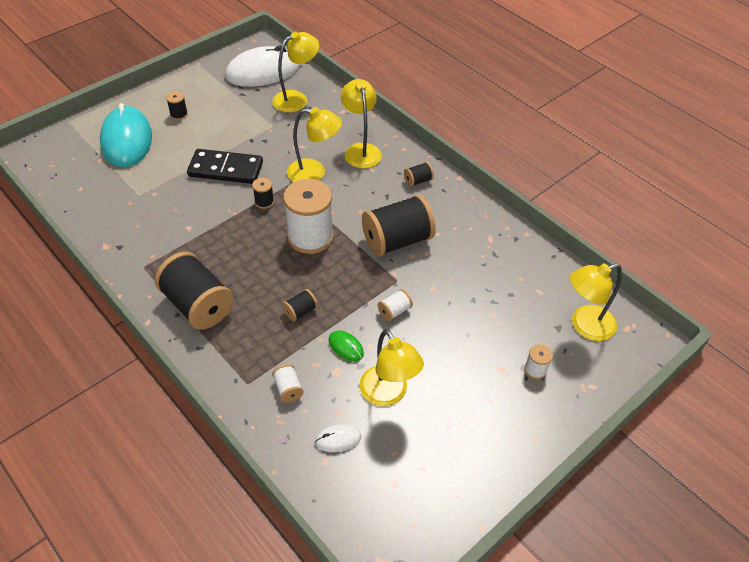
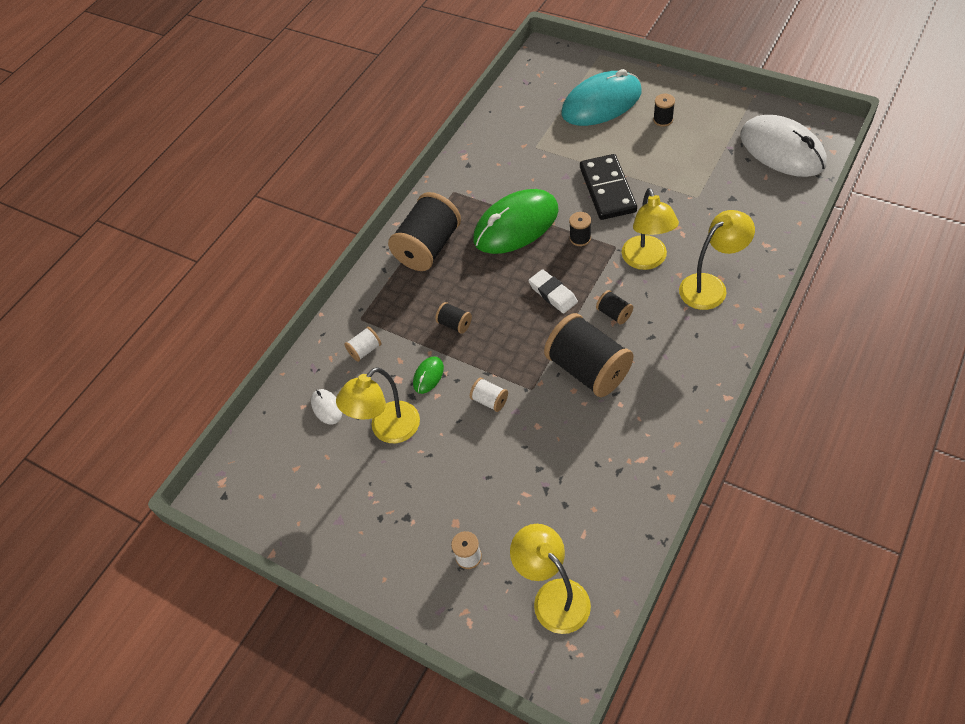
camera: 80 degrees right, 5 degrees up
(219, 236) = (516, 225): none -> green mouse
(296, 99) = (757, 197): yellow lamp -> none
(310, 237) = (553, 294): white spool -> white eraser
(418, 181) = (694, 357): black spool -> black spool (614, 314)

